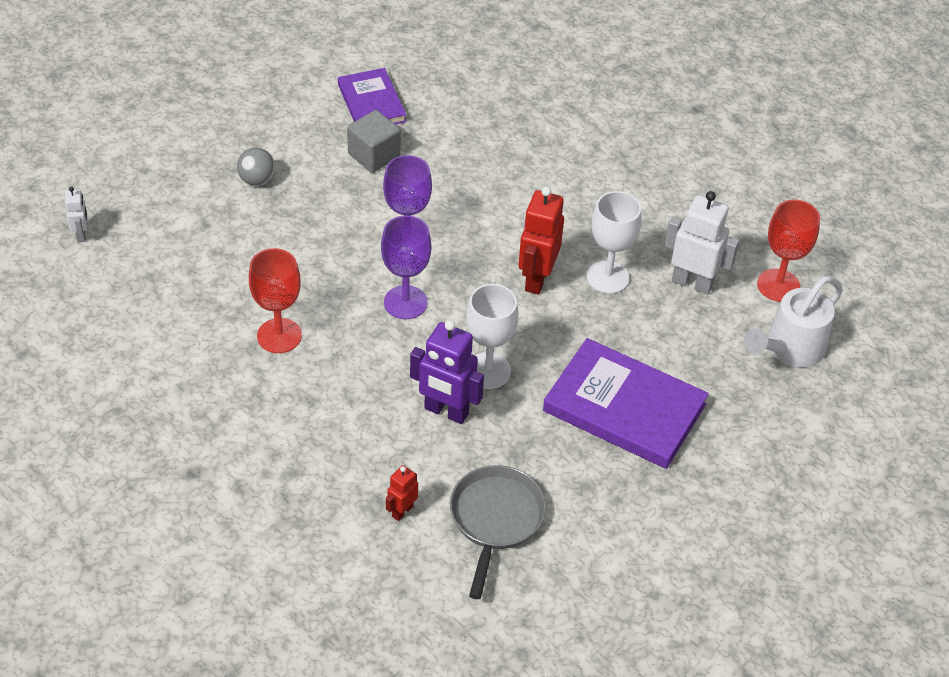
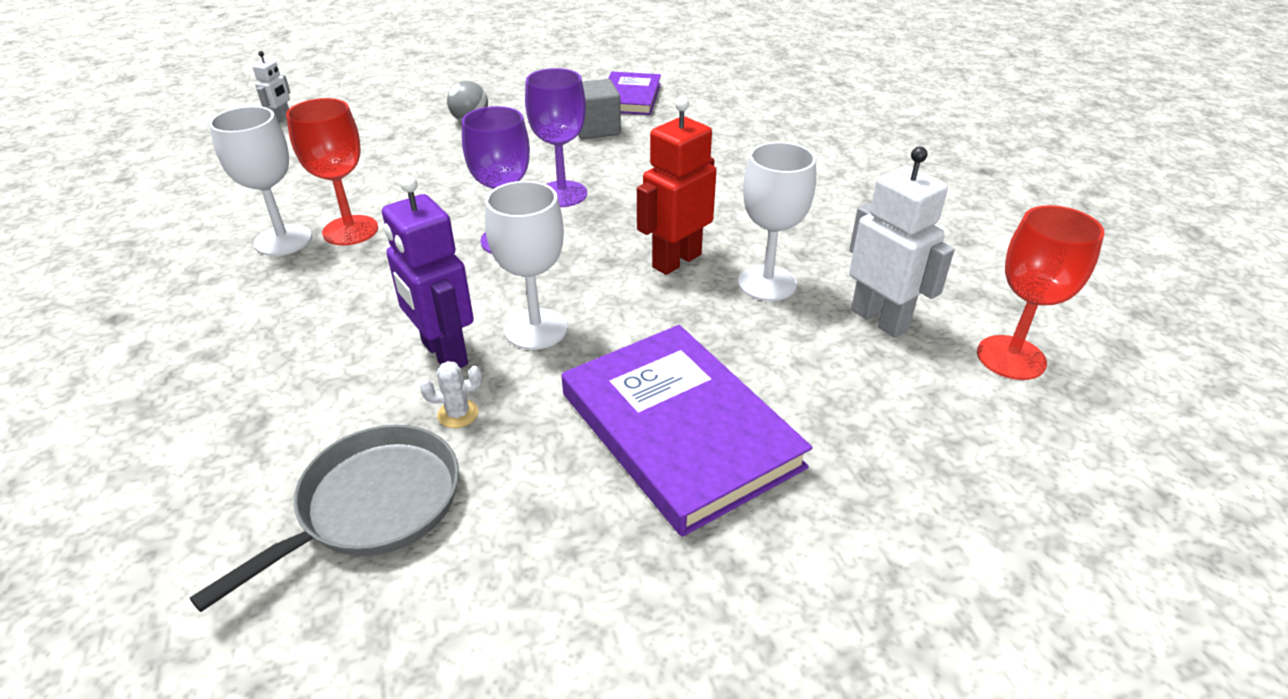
camera: 30 degrees right, 10 degrees down
(237, 363) = (283, 240): none -> white goblet
(402, 511) = (270, 445): red robot -> none
(492, 448) = (458, 414): none -> white cactus
(789, 349) = (991, 441): white watering can -> none

